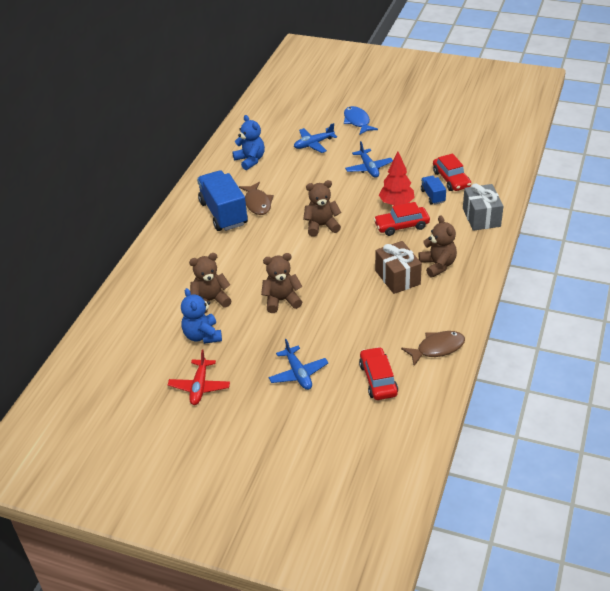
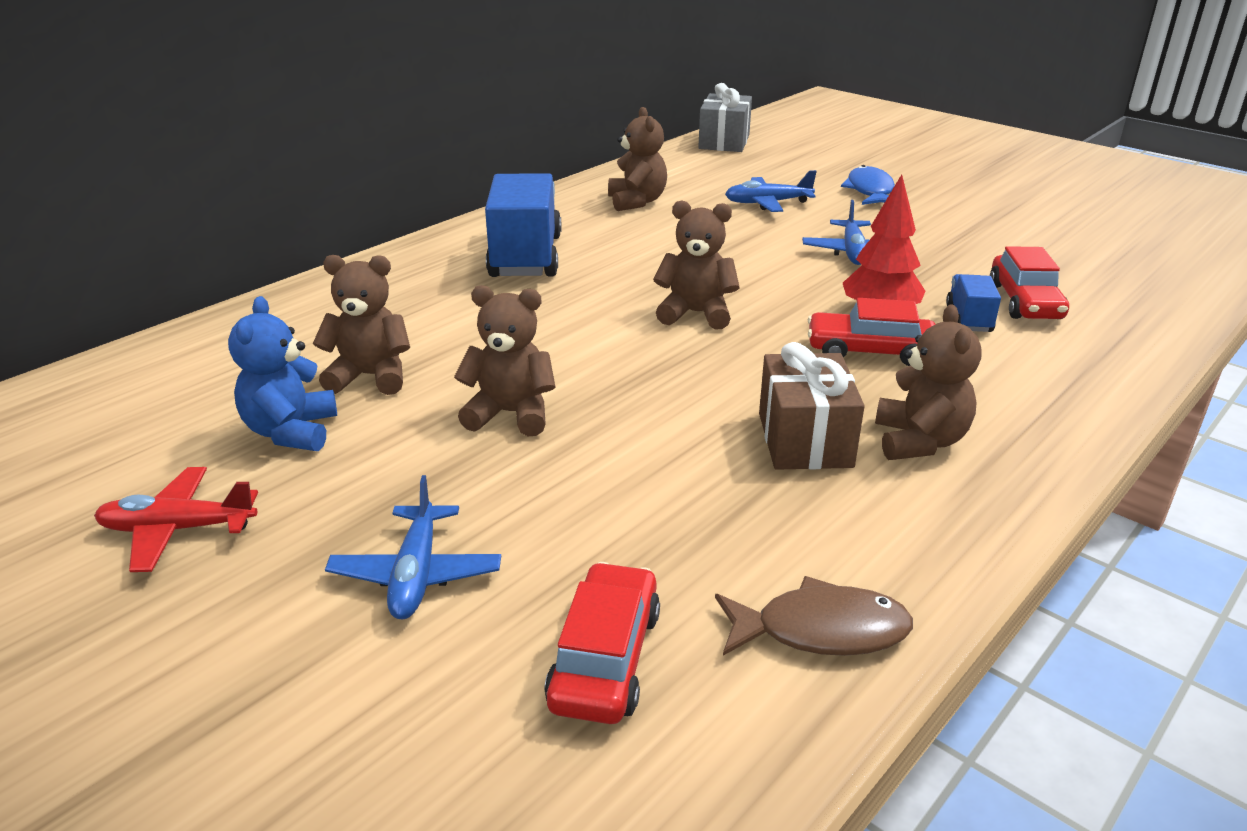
camera: 20 degrees right, 10 degrees down
(199, 387) = (178, 529): red plane -> red plane turned 60 degrees clockwise
(250, 160) = (637, 202): blue teddy bear -> brown teddy bear
(257, 203) = (599, 256): brown fish -> none
(481, 217) = (1072, 378): grey gift -> grey gift (724, 142)

